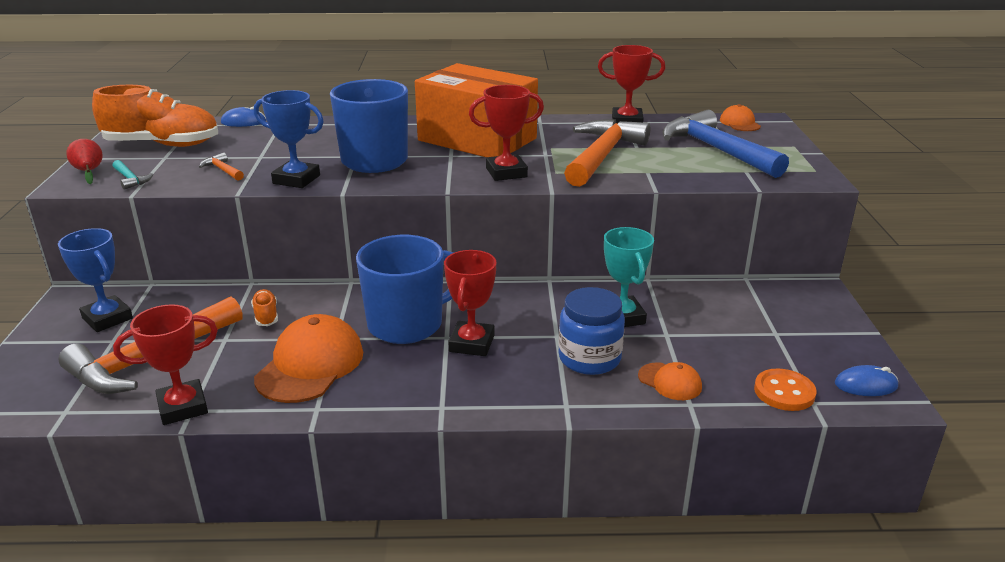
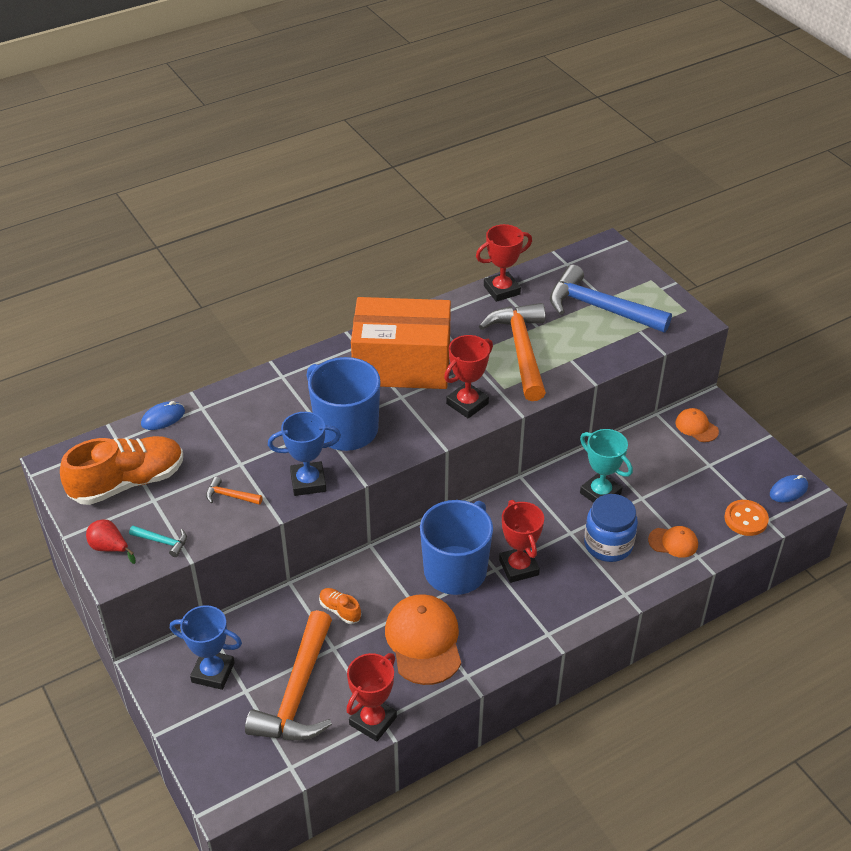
camera: 30 degrees left, 15 degrees up
(739, 123) = (590, 259): orange cap -> orange cap (696, 427)

